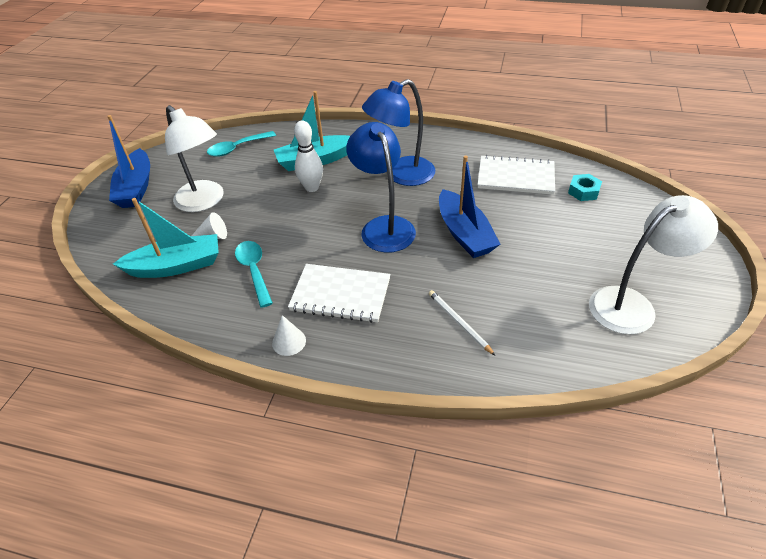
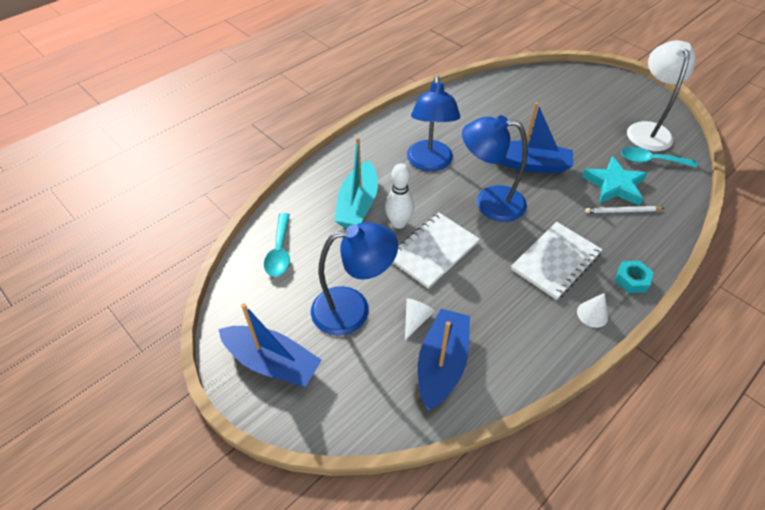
camera: 60 degrees left, 5 degrees up
(176, 266) = (442, 364): turquoise boat -> blue boat
(204, 202) = (353, 309): white lamp -> blue lamp
(254, 271) = (489, 306): turquoise spoon -> turquoise spoon (651, 161)
(496, 304) = (614, 185): none -> turquoise star
(515, 177) = (484, 109): white notebook -> white notebook (433, 251)
(583, 191) = (526, 90): turquoise nut -> turquoise nut (631, 280)

